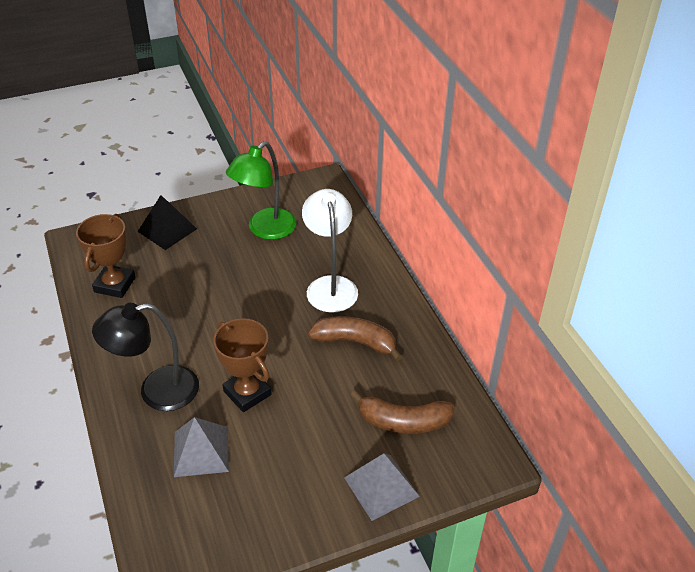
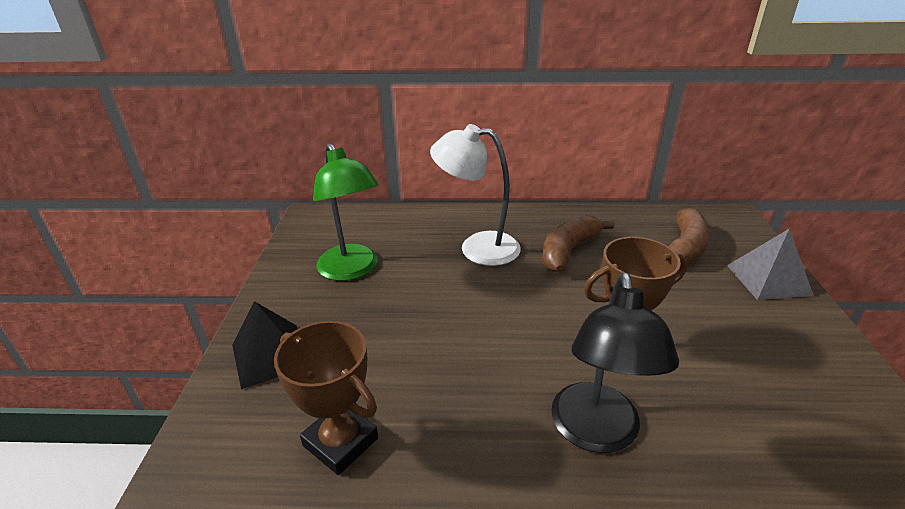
camera: 65 degrees left, 10 degrees down
(201, 451) = (716, 407): grey pyramid -> none

